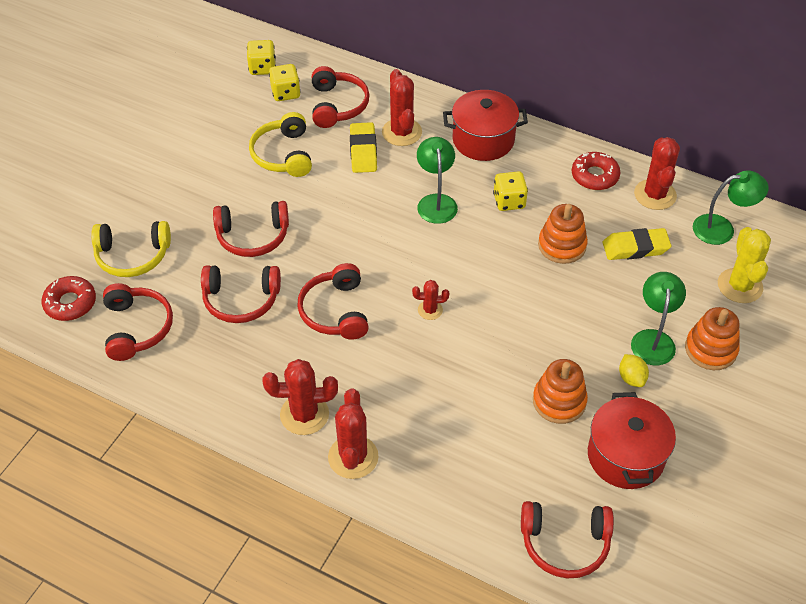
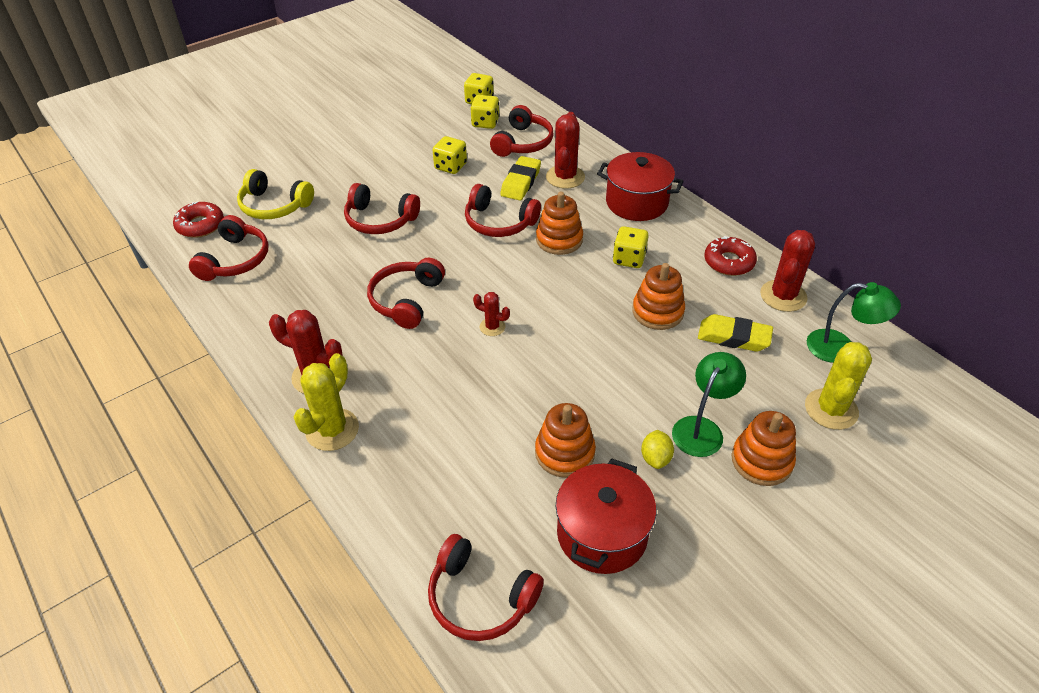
camera: 25 degrees right, 5 degrees down
(241, 300) = (333, 265): red headphones -> red headphones (499, 222)
(283, 154) = (450, 166): yellow headphones -> yellow dice
(353, 457) = (332, 430): red cactus -> yellow cactus
(436, 202) = (559, 240): green lamp -> orange stacking toy

